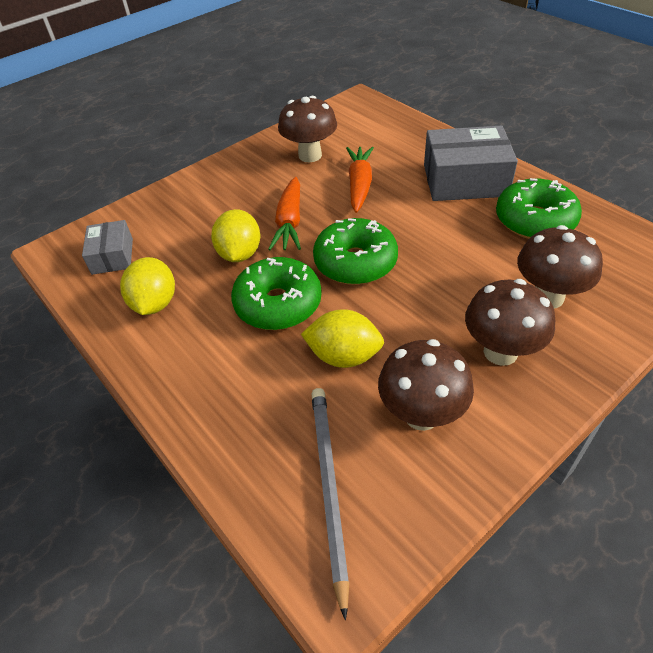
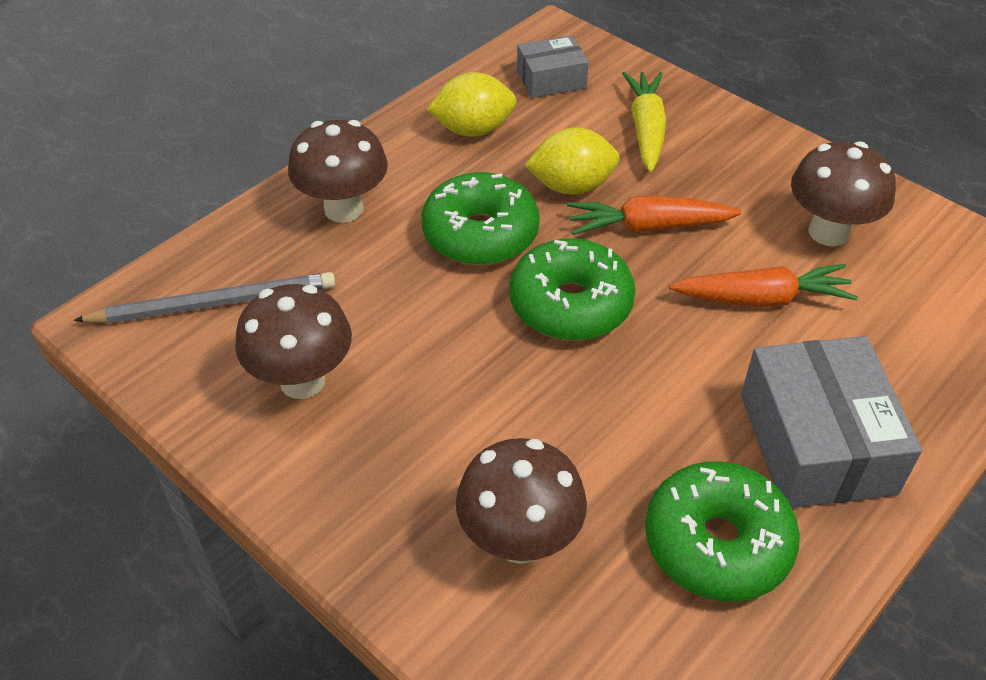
camera: 80 degrees right, 0 degrees up
(192, 214) = (646, 129): none -> yellow carrot
(344, 356) = (394, 303): yellow lemon -> none
(500, 352) = (403, 469): brown mushroom -> brown mushroom (344, 209)

